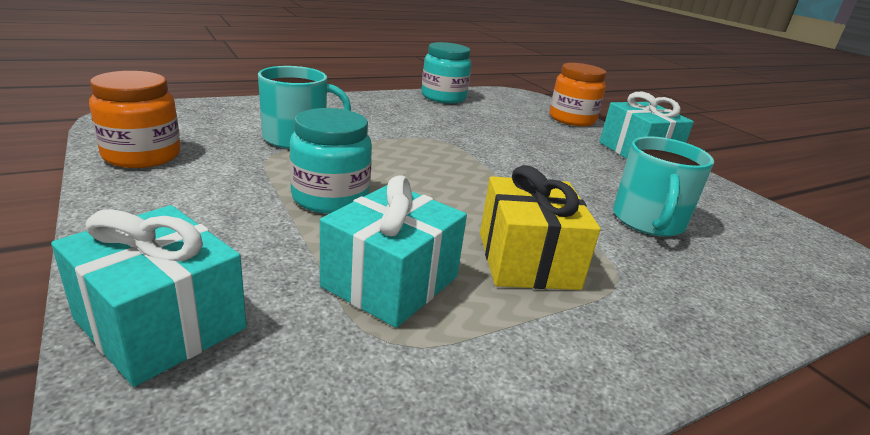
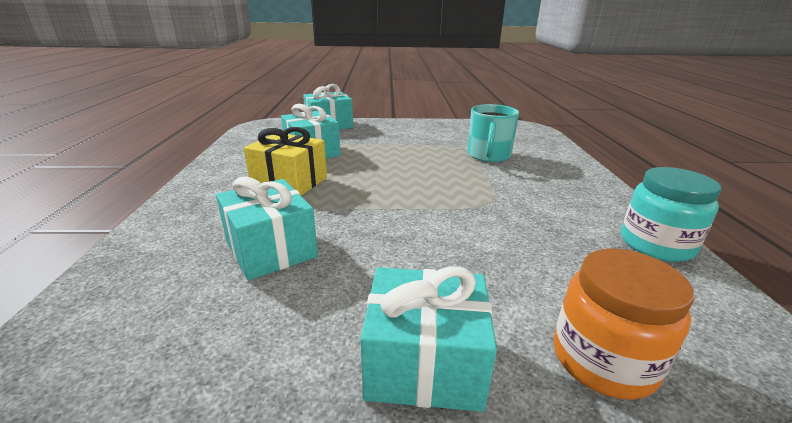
camera: 120 degrees right, 0 degrees up
(142, 155) = (464, 126): orange jar -> none
(330, 198) = (396, 152): turquoise jar -> none
(648, 221) = (271, 249): turquoise mug -> turquoise gift

